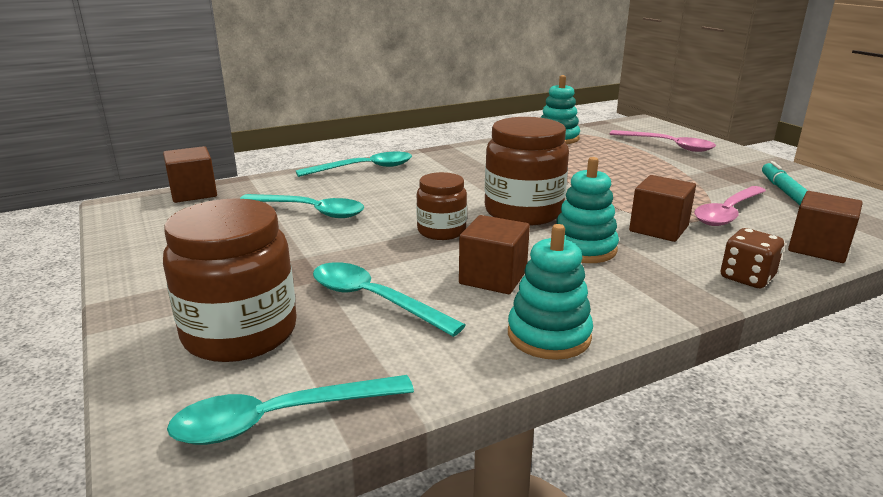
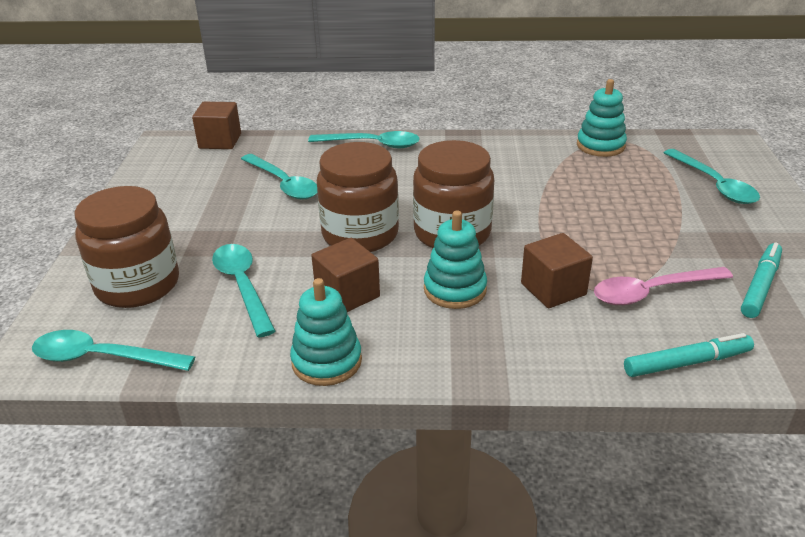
camera: 30 degrees right, 10 degrees up
(441, 231) = (360, 234): brown jar -> brown jar, size x1.71
(667, 145) = (714, 184): pink spoon -> turquoise spoon
(746, 277) = (562, 368): brown dice -> none
(818, 248) = (686, 363): brown cube -> turquoise marker

